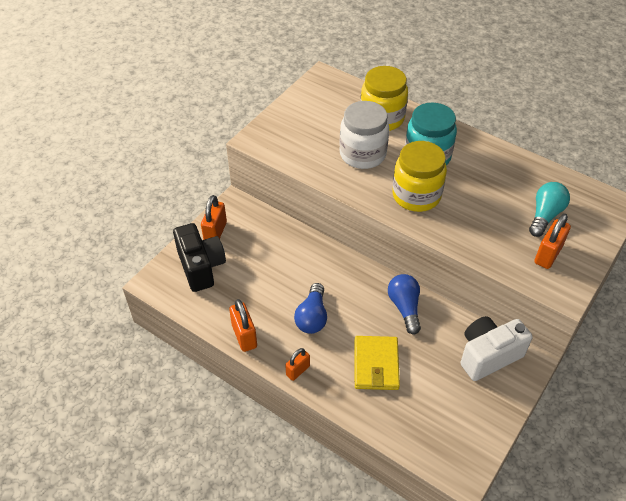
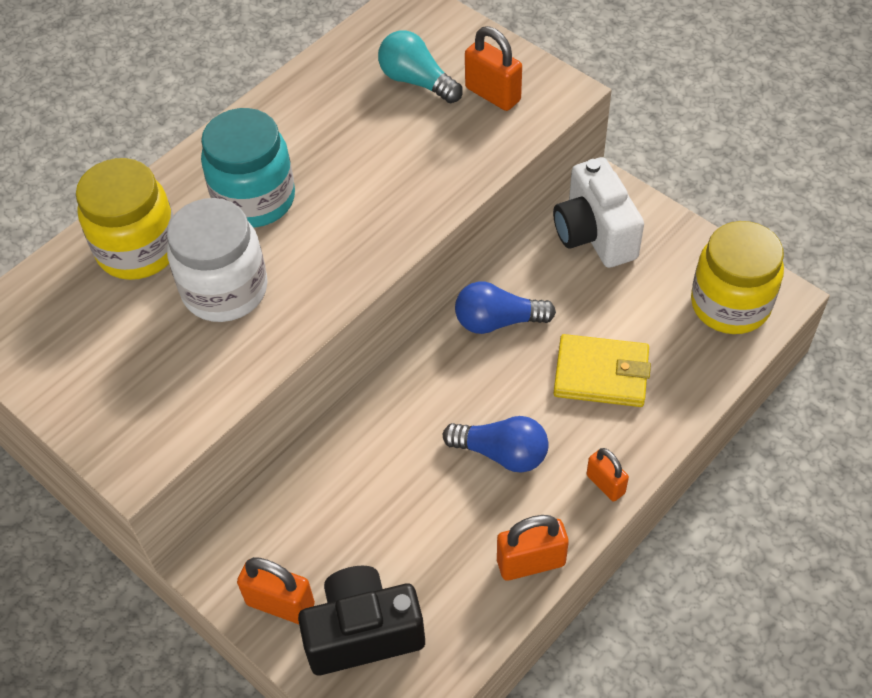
camera: 80 degrees left, 5 degrees up
(416, 195) = (343, 228): yellow jar -> yellow jar (730, 304)

